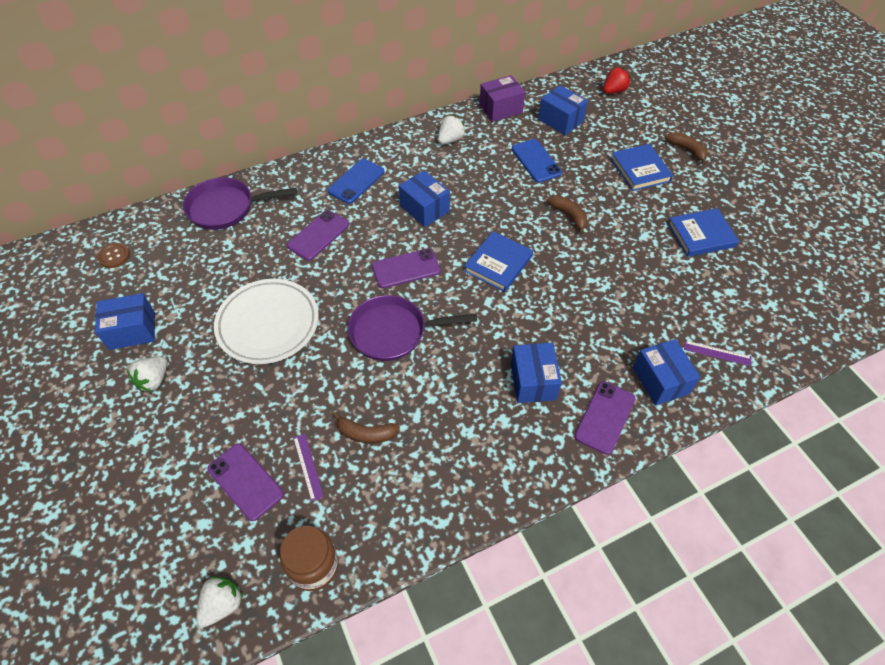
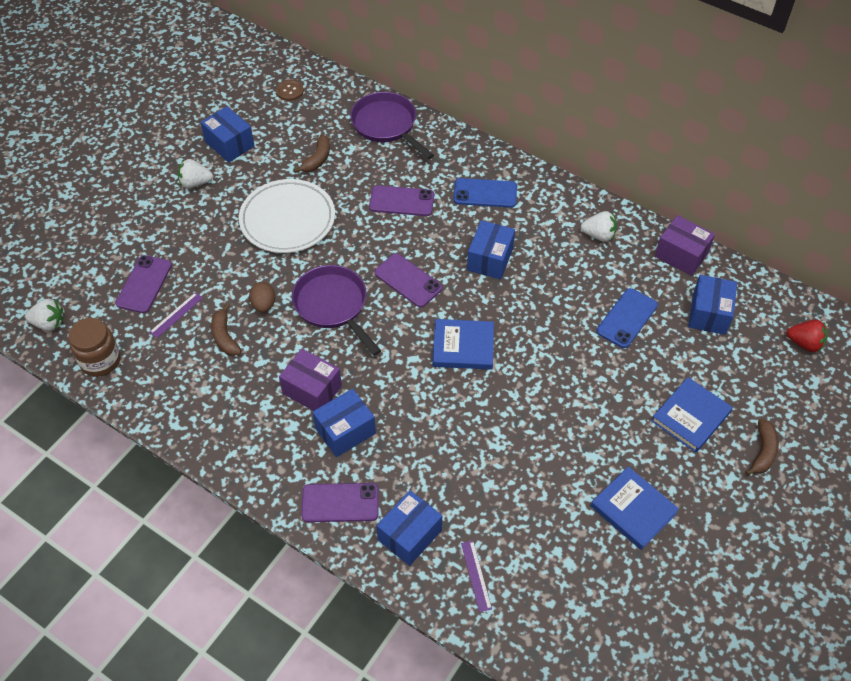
camera: 60 degrees right, 0 degrees up
(352, 385) = (264, 304): none -> brown egg
(474, 387) = (312, 390): none -> purple box
(569, 216) = (569, 378): brown banana -> brown banana (317, 159)

